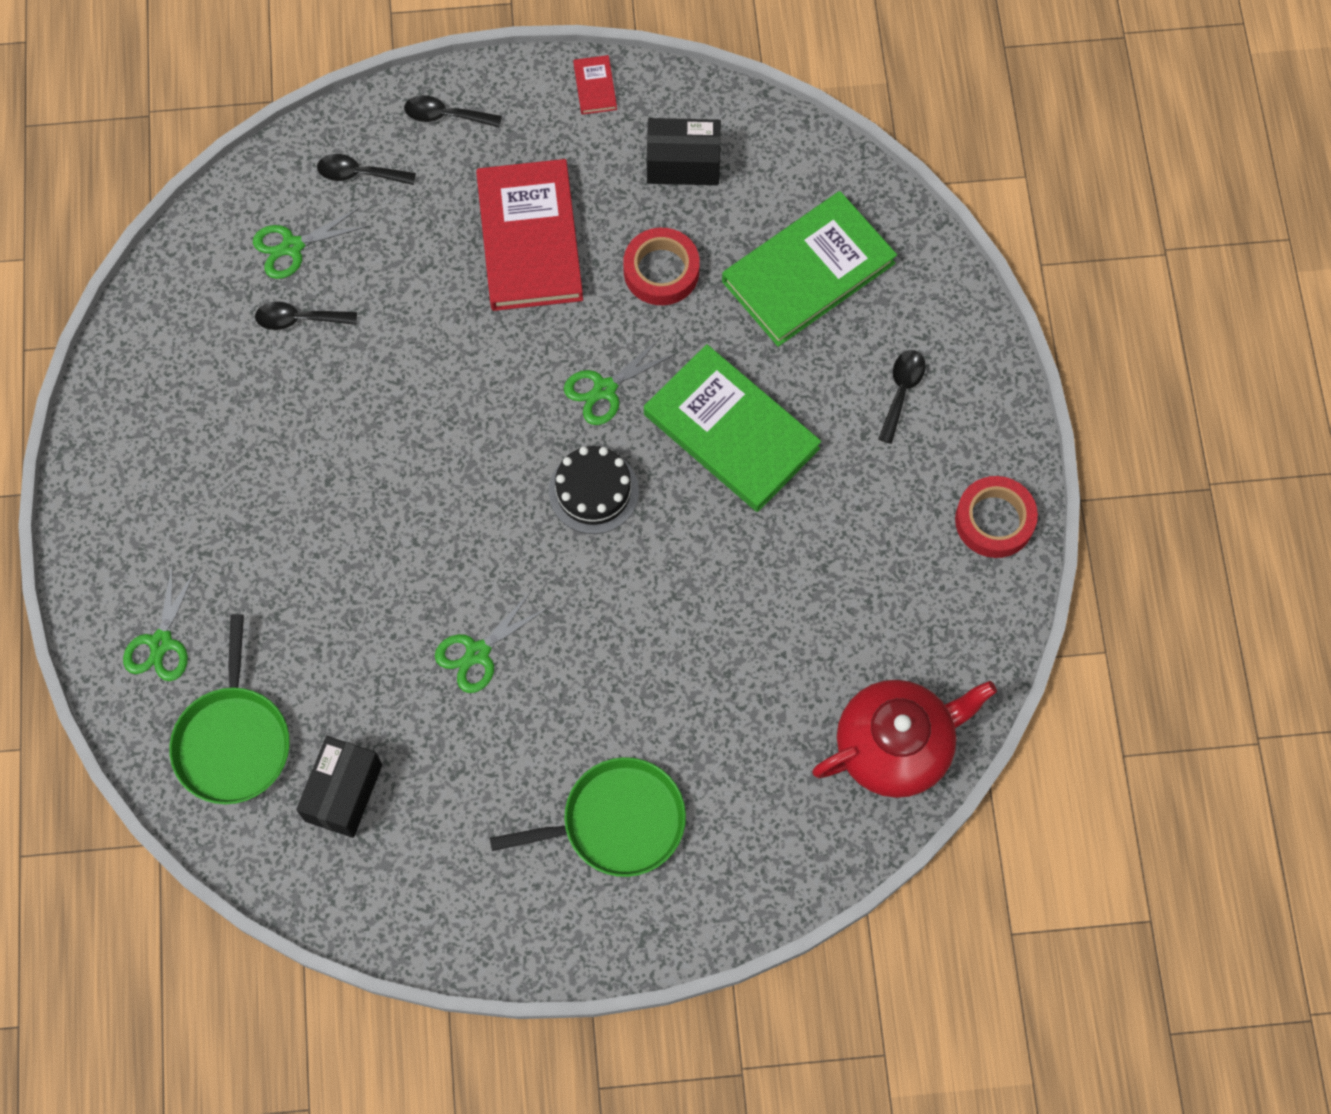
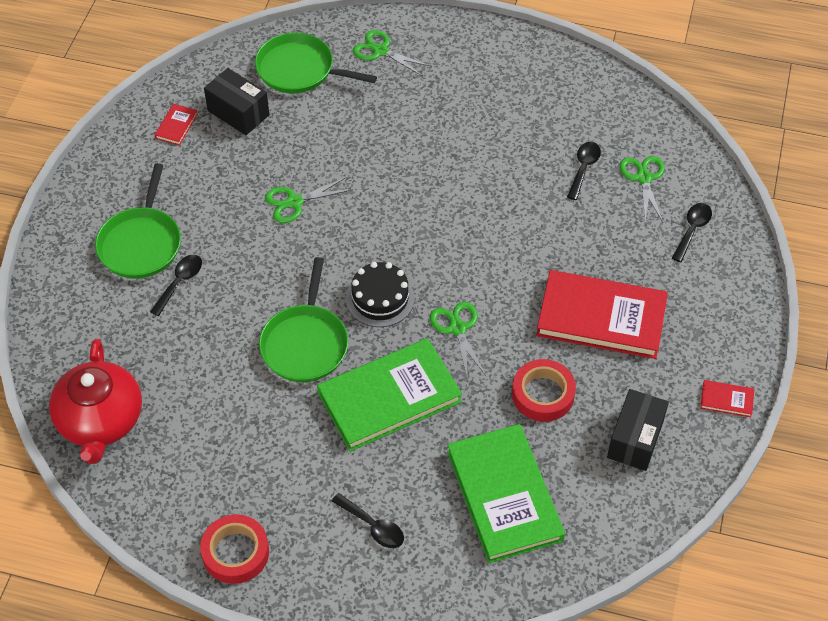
camera: 110 degrees right, 15 degrees down
(396, 869) = (176, 126): none -> red book
(445, 115) = (728, 294): black spoon -> black spoon (180, 282)
(478, 653) = (294, 202): green scissors -> green scissors turned 90 degrees counterclockwise
(693, 553) = (305, 343): none -> green pan

